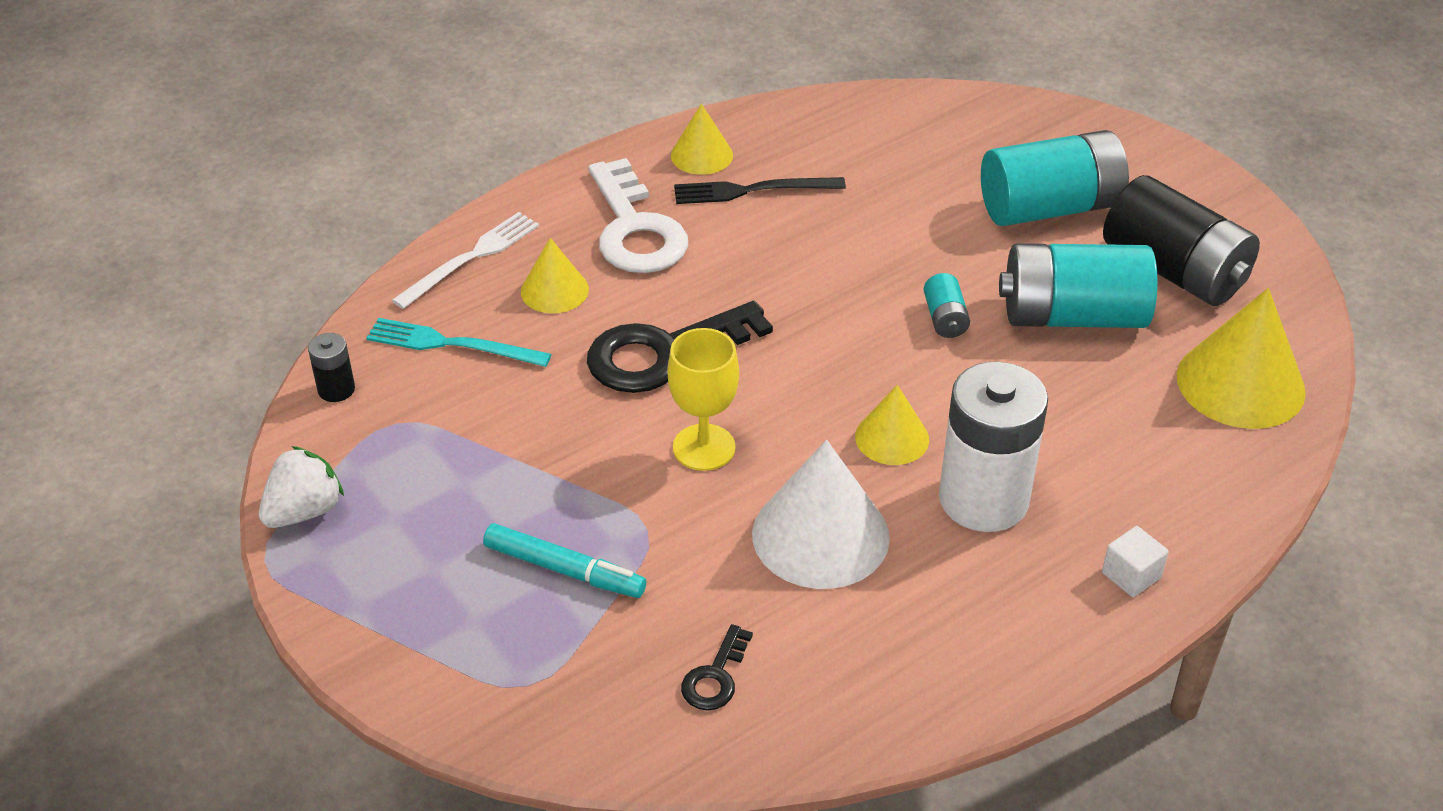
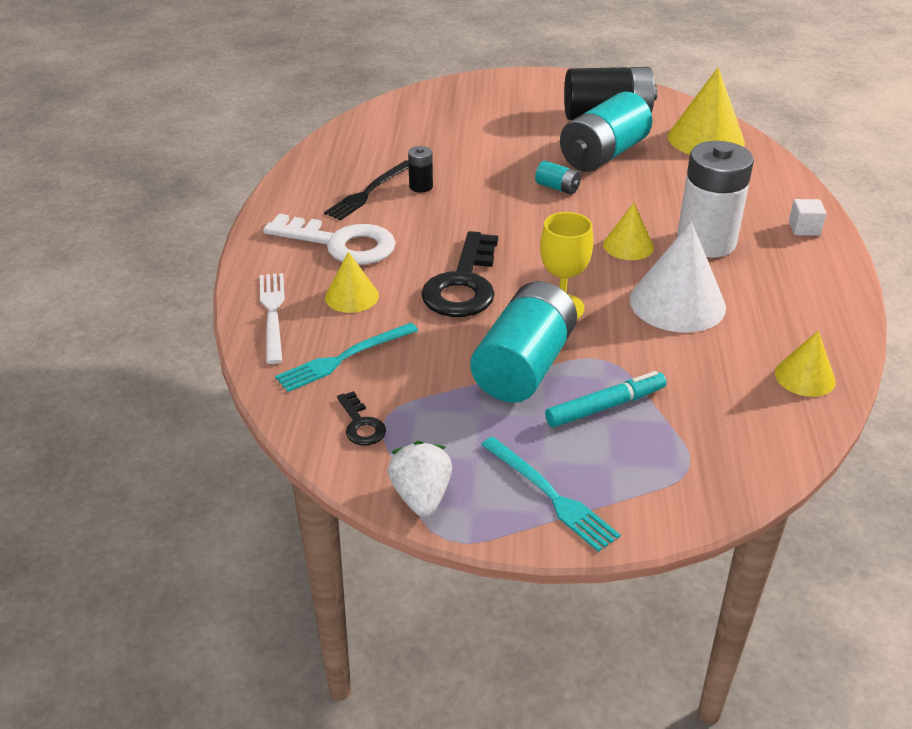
camera: 50 degrees left, 5 degrees down
(336, 389) = (318, 427): black battery -> black battery (421, 186)
(386, 599) = (550, 495): none -> turquoise fork
(701, 155) = (311, 193): yellow cone -> yellow cone (805, 377)
(715, 676) = (752, 390): black key -> black key (361, 424)
(1050, 208) = (515, 122): turquoise battery -> turquoise battery (524, 366)

